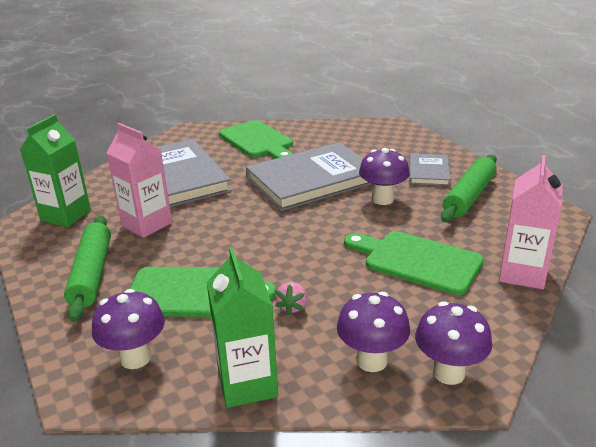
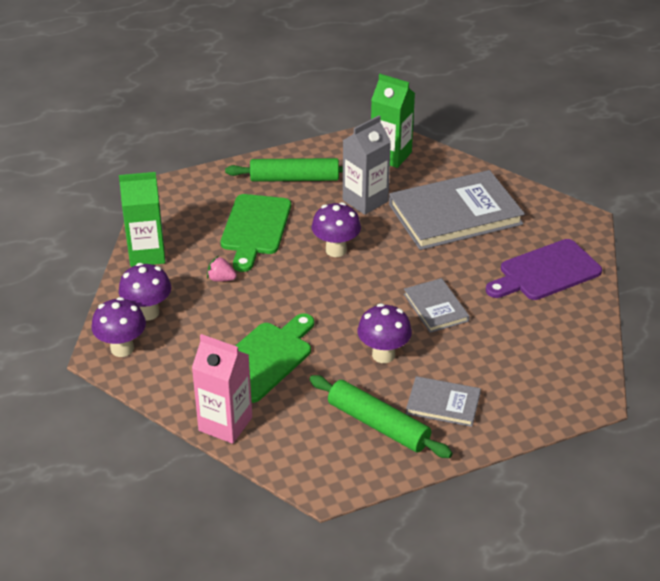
camera: 95 degrees right, 10 degrees up
(135, 358) = (189, 206): purple mushroom -> purple mushroom (336, 250)
(147, 224) = (365, 201): pink carton -> grey carton
(258, 141) = (545, 272): green cutting board -> purple cutting board
(312, 180) = (435, 307): grey book -> grey book, size x0.50

